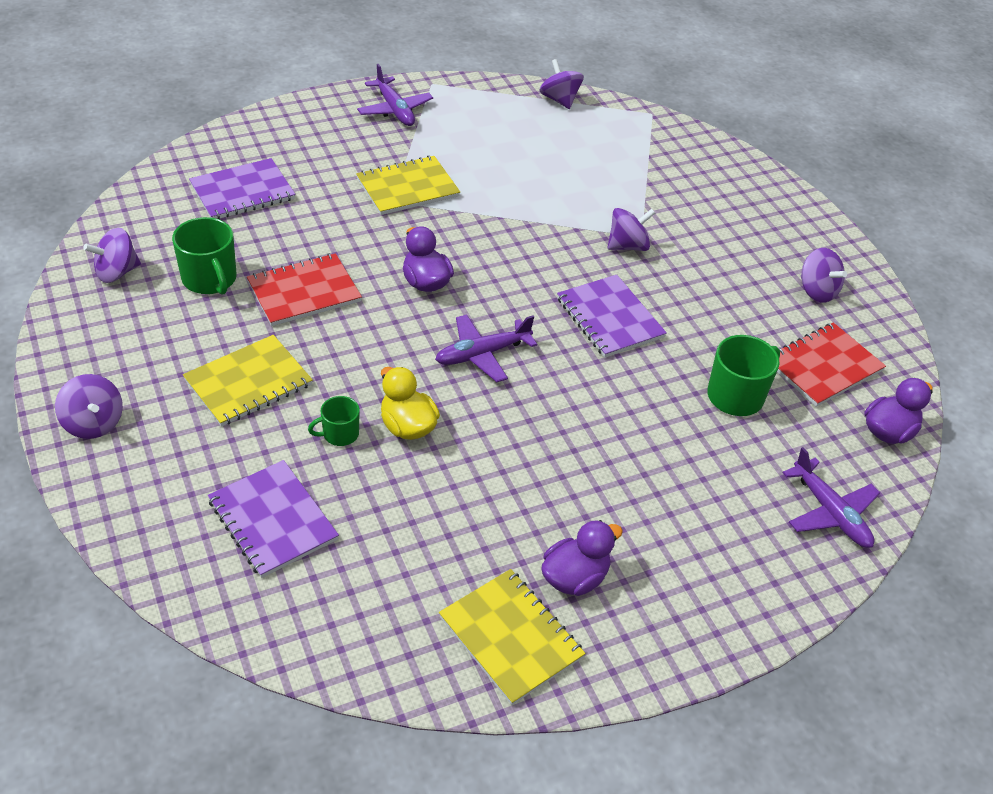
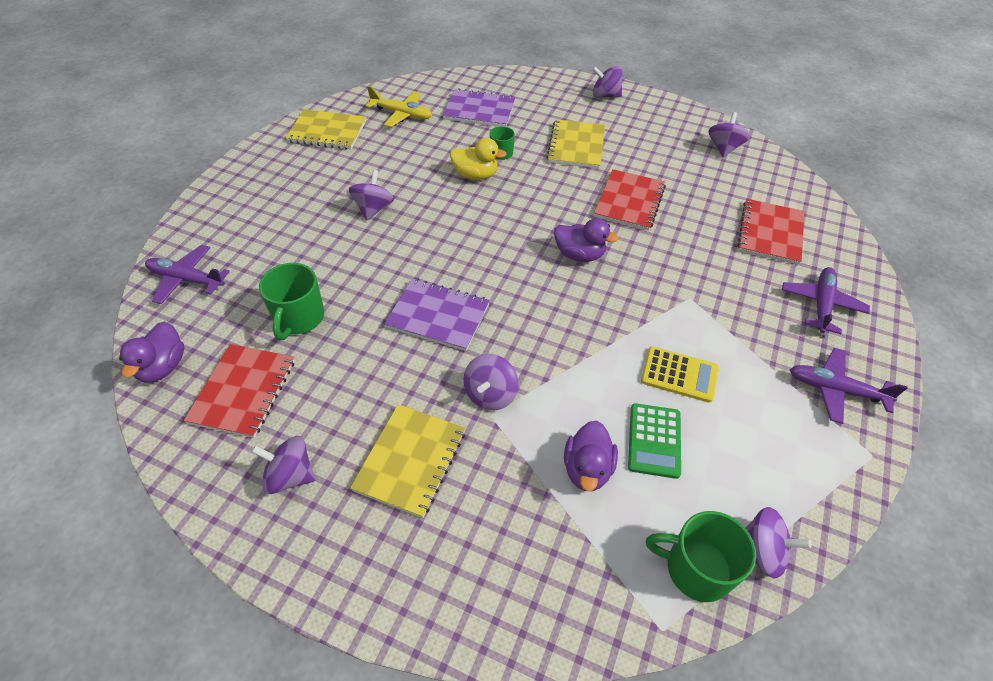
camera: 140 degrees right, 5 degrees up
(210, 279) = (681, 175): green mug -> green mug (696, 568)
(242, 192) = (770, 233): purple notebook -> red notebook
(378, 593) = (402, 114): none -> yellow plane
(407, 187) = (700, 317): yellow notebook -> yellow notebook (410, 460)
(479, 174) = (679, 374): none -> yellow calculator
(482, 354) = (487, 235): purple plane -> purple plane (821, 304)
(549, 162) = (654, 440): none -> green calculator
(565, 463) = (373, 209): none -> purple spinning top
(575, 578) = (318, 166): purple duck -> purple duck (587, 469)

